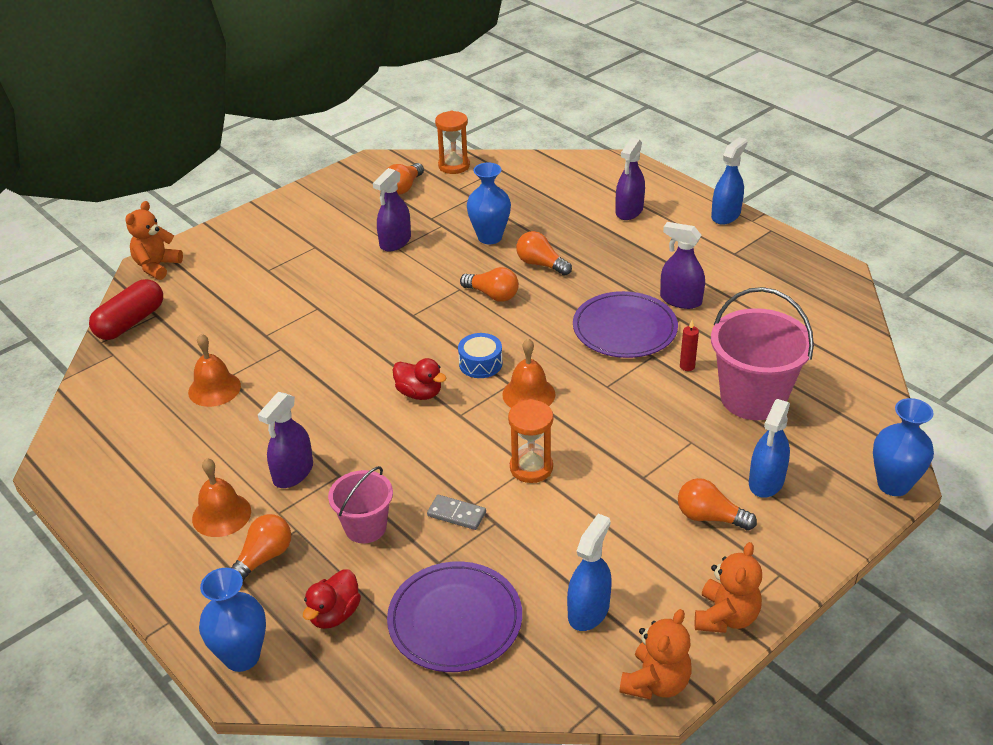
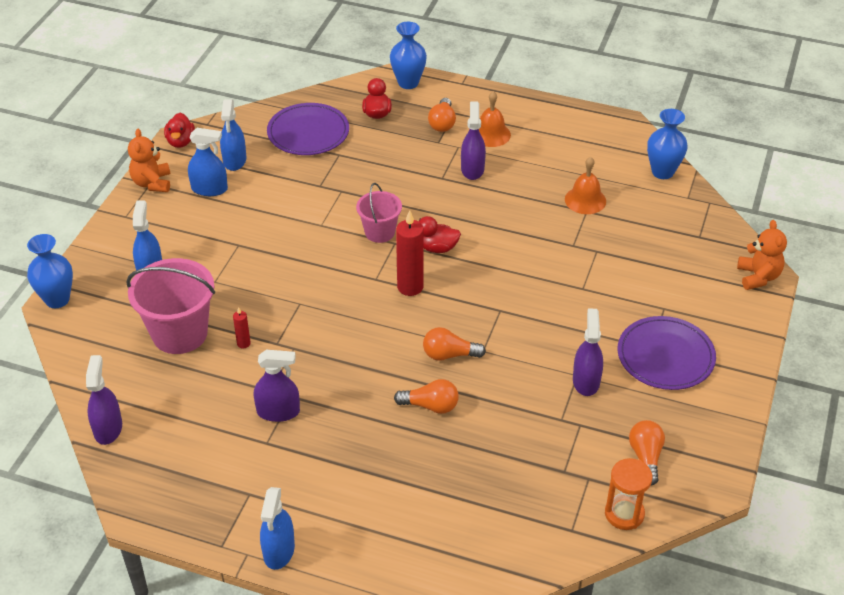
camera: 150 degrees right, 5 degrees up
(130, 322) = (710, 224): red capsule -> none
(365, 527) = (398, 157): pink bucket -> pink bucket (379, 232)
(456, 514) = (347, 182): grey domino -> none
(480, 364) = (410, 287): blue drum -> red candle
(490, 237) = (503, 421): blue vase -> blue vase (662, 172)
(528, 394) = (355, 275): orange bell -> none
(531, 468) = (319, 225): orange hourglass -> none
(624, 328) = (313, 362): purple plate -> purple plate (665, 356)
(629, 211) = (386, 516): purple spray bottle -> purple spray bottle (108, 428)
(646, 574) = (209, 189): none -> blue spray bottle
(656, 683) = (181, 142): orange teddy bear -> red duck
(710, 517) = (182, 234): orange light bulb -> none

